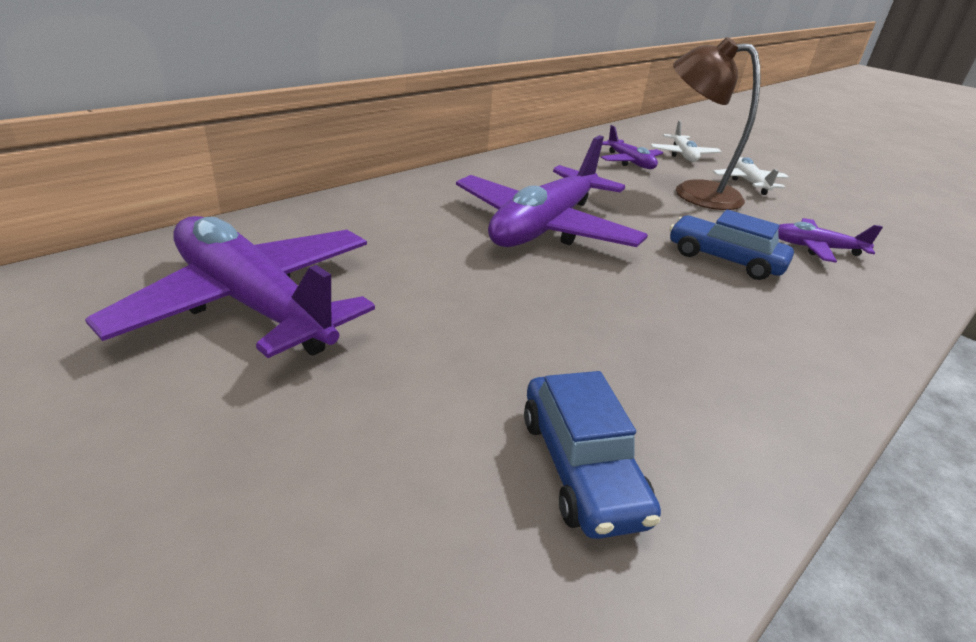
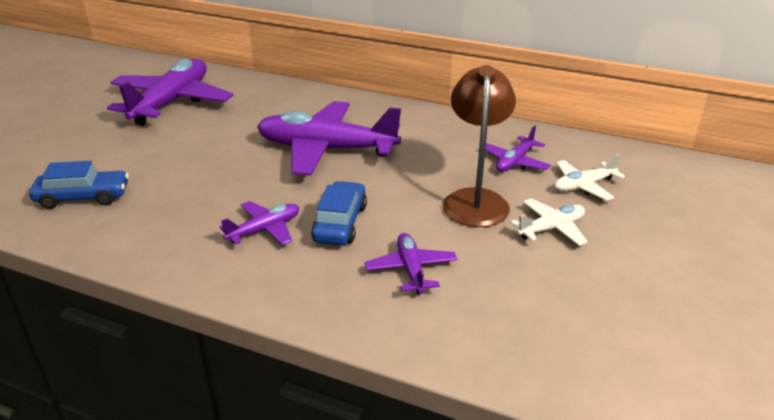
camera: 70 degrees right, 0 degrees up
(580, 467) = (83, 197): blue car -> blue car turned 150 degrees counterclockwise
(733, 305) = (264, 230): none -> purple plane

